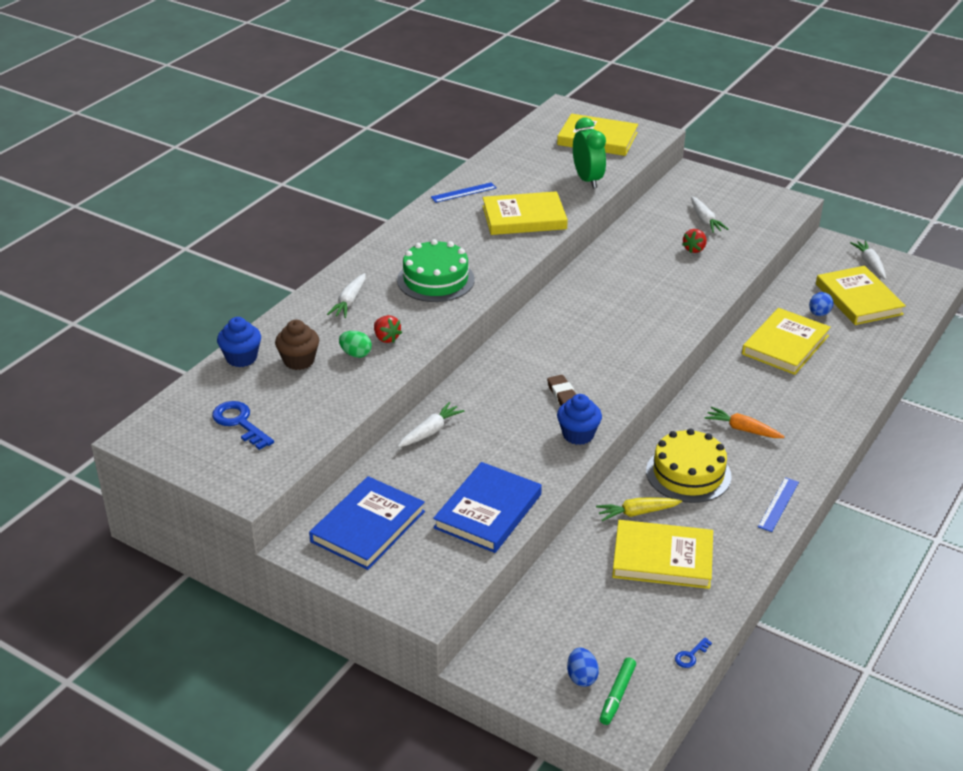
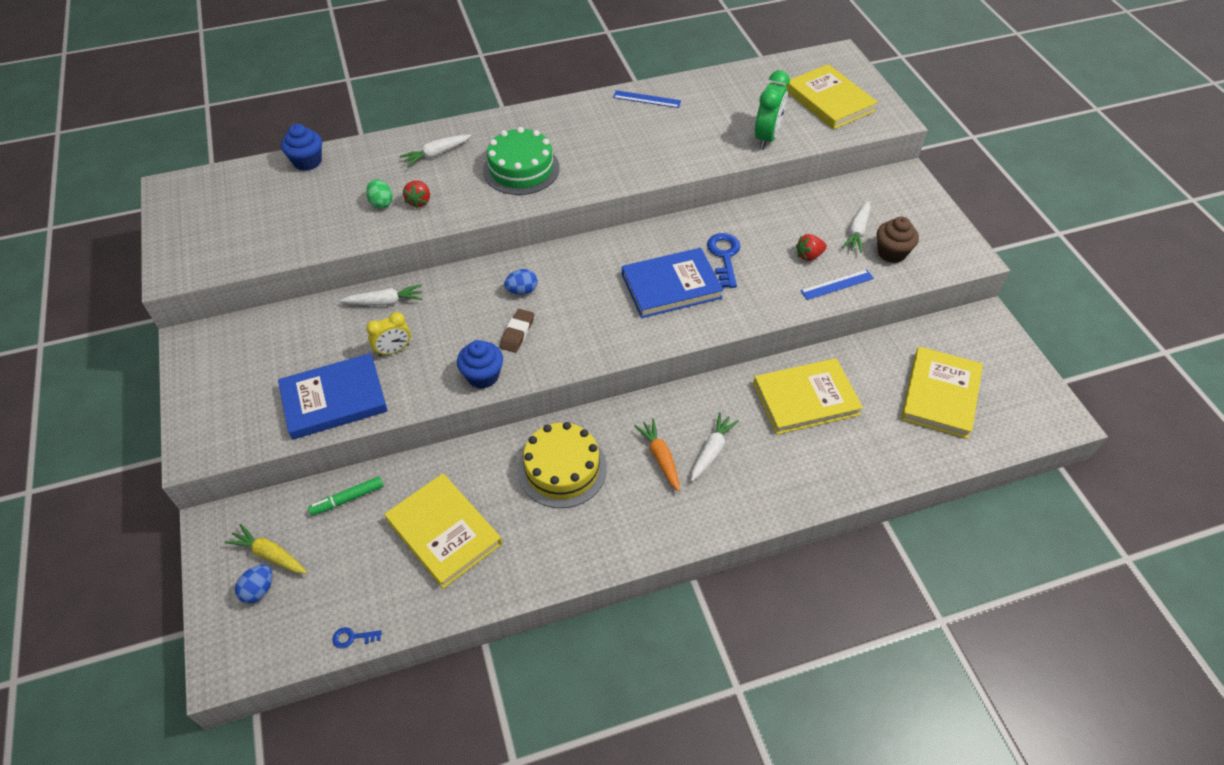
camera: 40 degrees right, 15 degrees up
(240, 423) = (238, 215): blue key -> blue key (724, 256)
(299, 361) = (338, 186): brown cupcake -> brown cupcake (891, 253)
(368, 526) = (245, 355): blue book -> blue book (671, 286)
(486, 456) = (394, 350): none -> yellow clock
(524, 217) = (664, 147): yellow book -> none
(617, 695) = (261, 627): green marker -> green marker (347, 499)
(637, 513) = (477, 476): yellow carrot -> yellow carrot (270, 554)
(778, 504) = (598, 552): blue ruler -> blue ruler (837, 284)
(819, 314) = (879, 387): blue egg -> blue egg (522, 291)
(870, 264) = (1001, 364): white carrot -> white carrot (712, 450)

